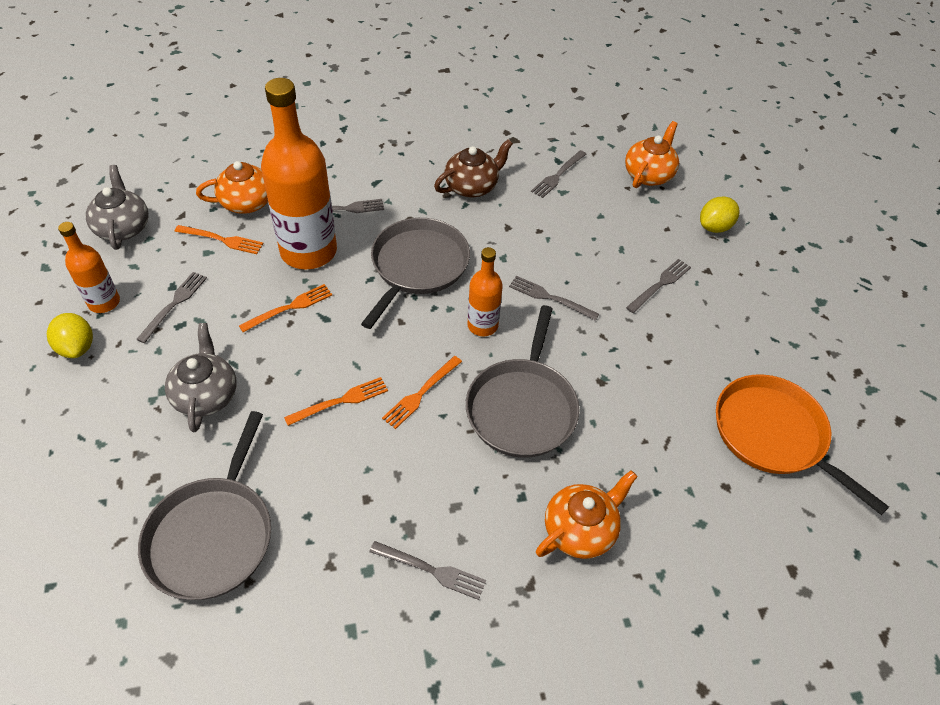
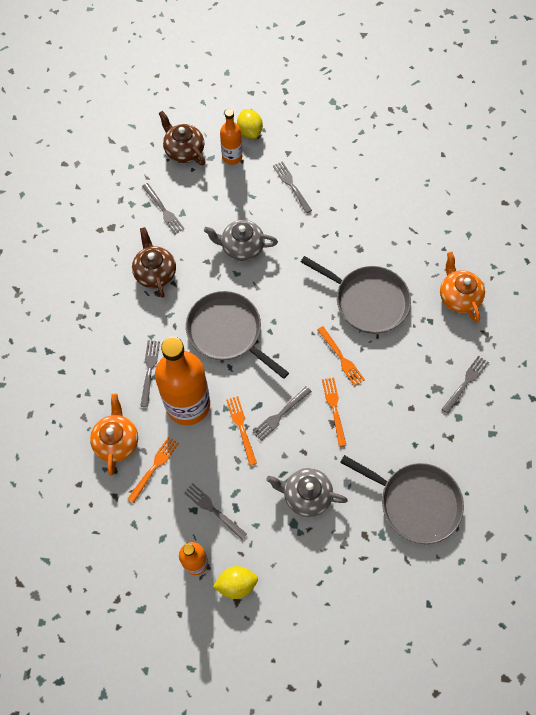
camera: 70 degrees left, 15 degrees up
(123, 228) = (114, 544): grey teapot -> grey teapot (241, 247)
(482, 325) = (295, 305): orange bottle -> orange bottle (232, 157)
(549, 297) = (282, 256): grey fork -> grey fork (280, 415)
(648, 175) = (184, 150): orange teapot -> brown teapot
(773, 435) = (422, 173): orange pan -> none

